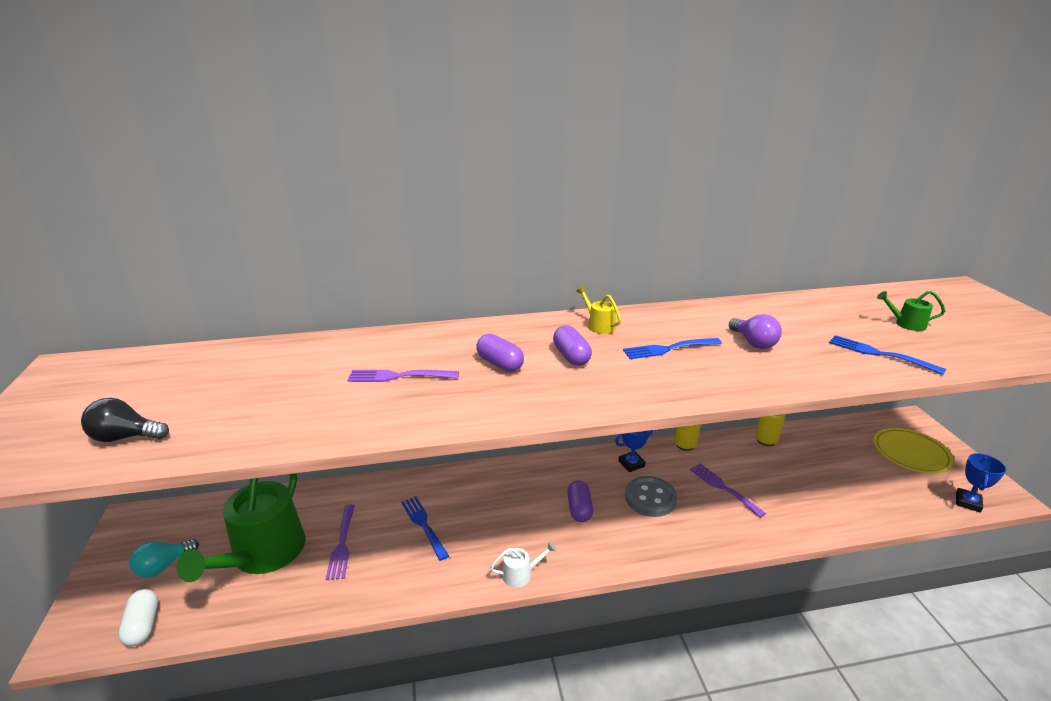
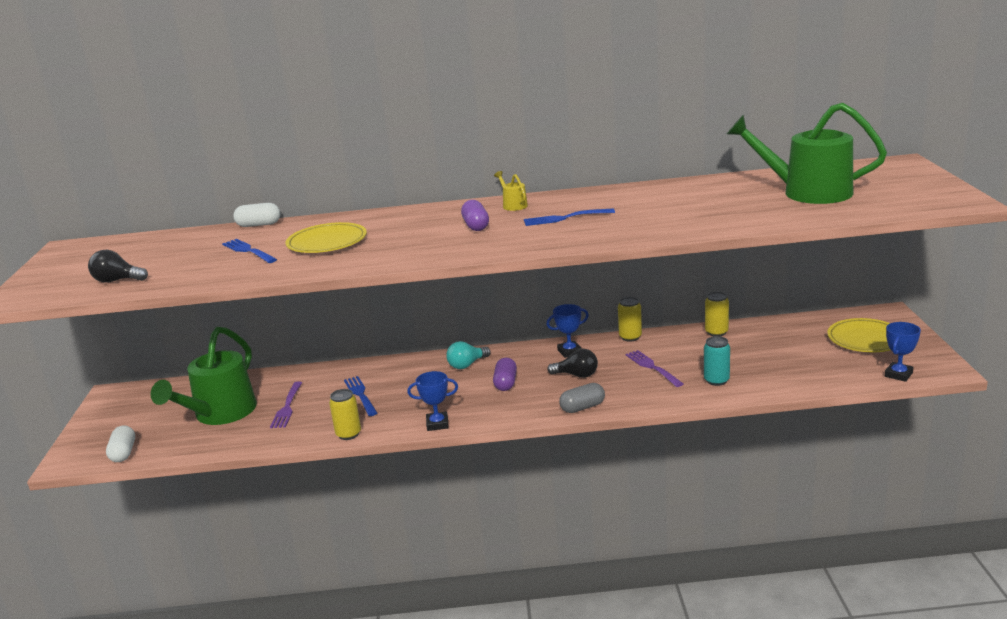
camera: 10 degrees right, 5 degrees down
(163, 566) = (139, 420): turquoise light bulb -> turquoise light bulb (467, 365)
(308, 341) = (259, 225): none -> white capsule
(399, 376) = (327, 243): purple fork -> yellow plate
(421, 591) = (348, 434): none -> yellow can
(500, 364) = (412, 233): purple capsule -> none
(521, 574) = (437, 424): white watering can -> blue trophy
(650, 498) = (577, 375): grey button -> black light bulb
(673, 548) = (582, 407): none -> grey capsule
(753, 343) = (646, 211): purple light bulb -> none
(795, 508) = (716, 380): none -> turquoise can
(880, 354) = (757, 214): blue fork -> blue fork (249, 251)
(906, 324) = (806, 192): green watering can -> green watering can, size x2.49

